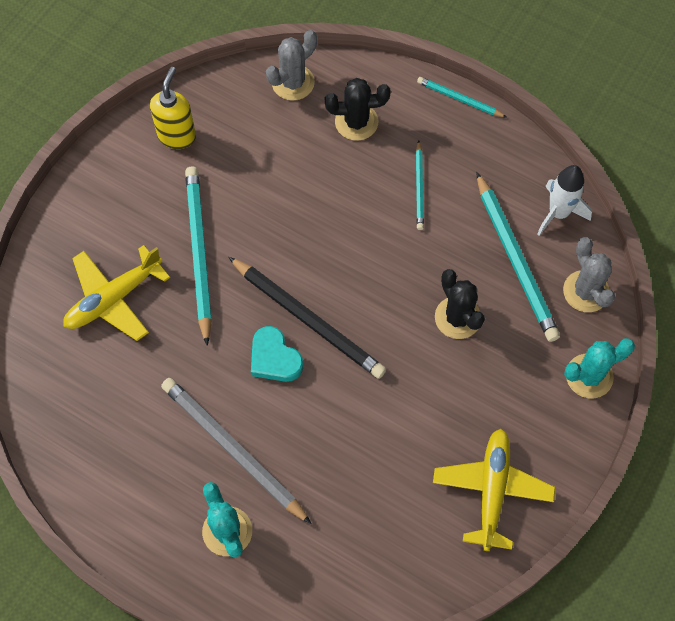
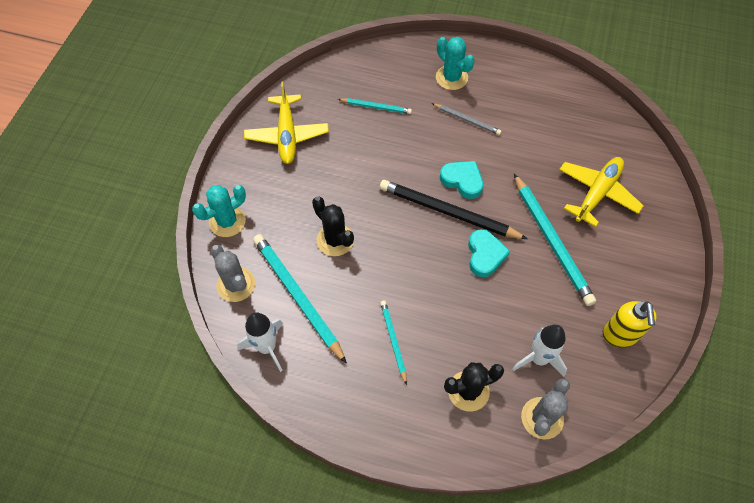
camera: 165 degrees right, 5 degrees down
(233, 450) = (467, 120): grey pencil -> grey pencil, size x0.53
(272, 134) = (538, 358): none -> white rocket
(284, 255) = (485, 255): none -> turquoise heart
(459, 99) = (379, 442): turquoise pencil -> turquoise pencil (376, 107)

